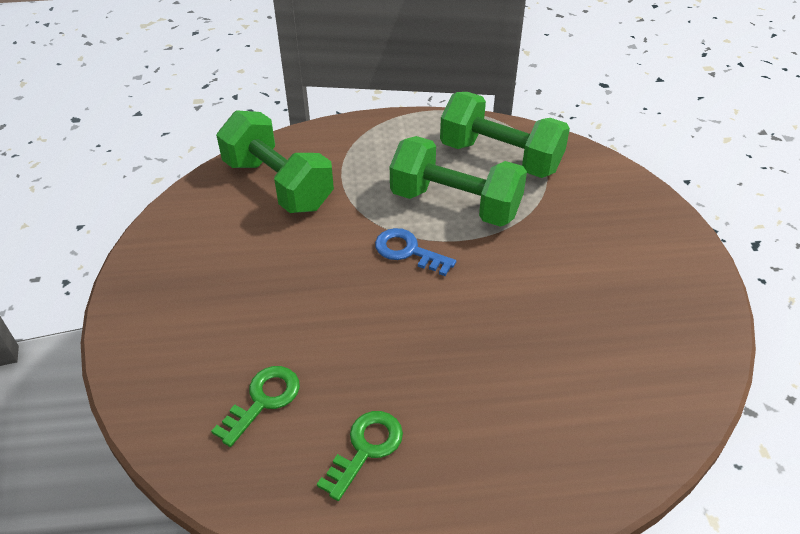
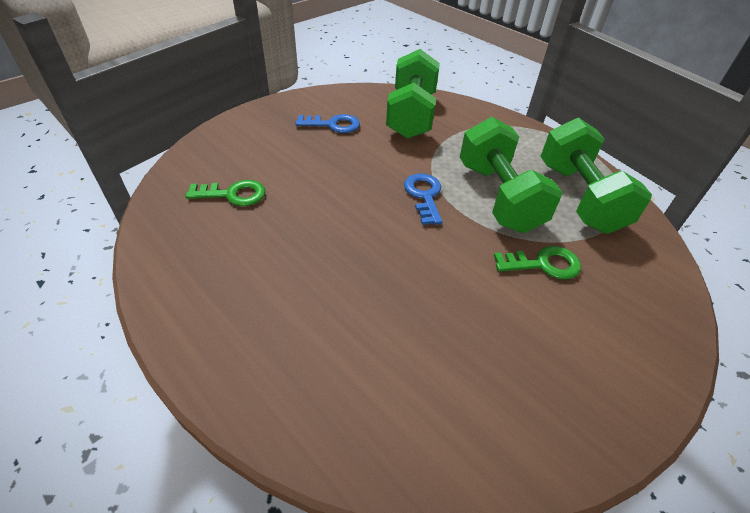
camera: 50 degrees right, 0 degrees up
(227, 253) = (333, 125): none -> blue key
(365, 449) = (229, 260): green key -> green key (543, 264)

